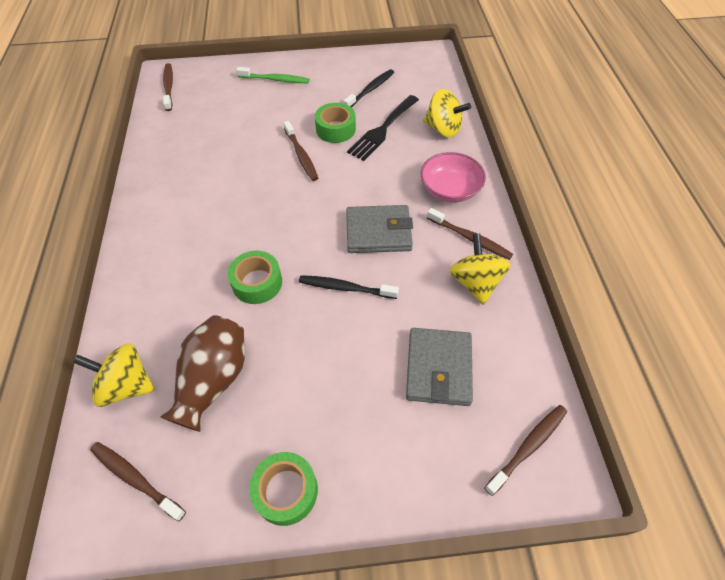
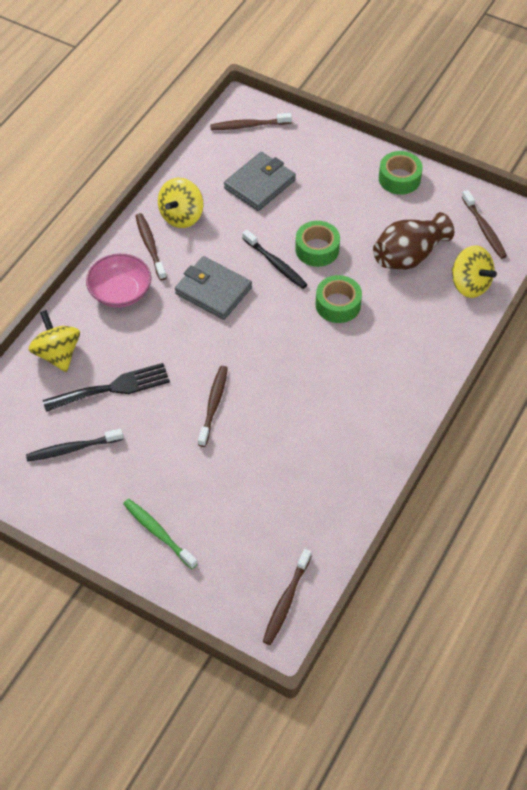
camera: 145 degrees left, 0 degrees up
(335, 129) = (155, 417): green tape -> green tape (317, 249)

